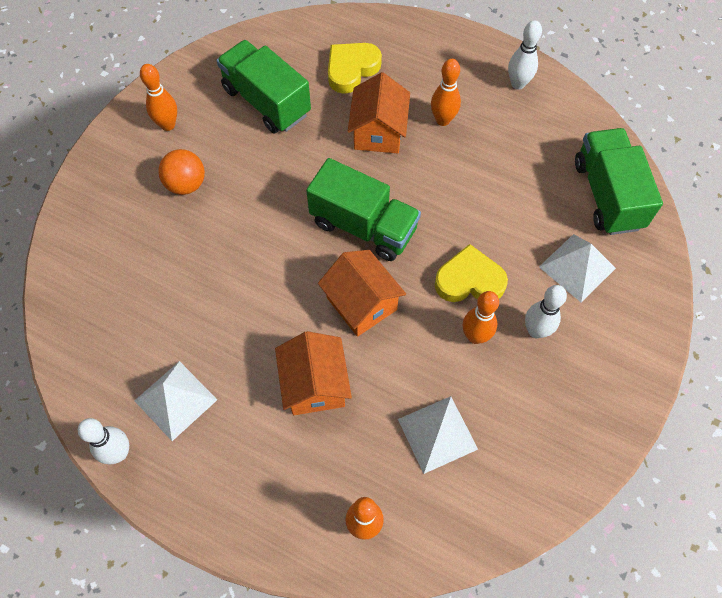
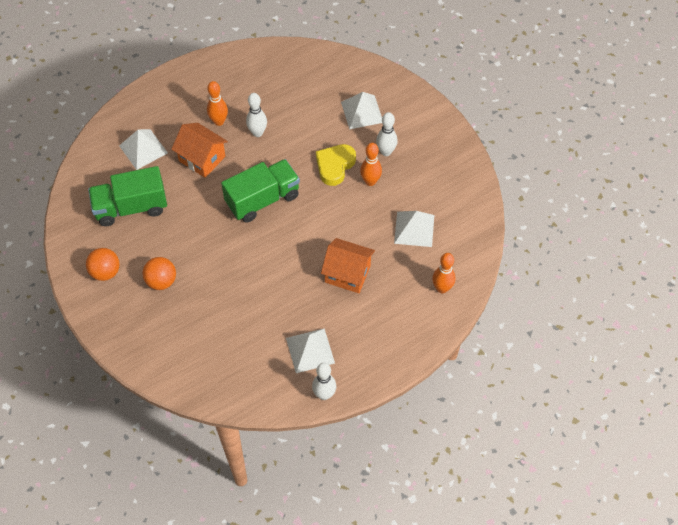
camera: 60 degrees left, 5 degrees down
(168, 125) = (105, 272): orange bowling pin -> orange ball
(351, 69) = (143, 149): yellow heart -> white pyramid
(361, 303) = (313, 226): orange house -> none
(518, 84) = (222, 71): white bowling pin -> white bowling pin (257, 133)
(607, 194) = (328, 72): green truck -> none

